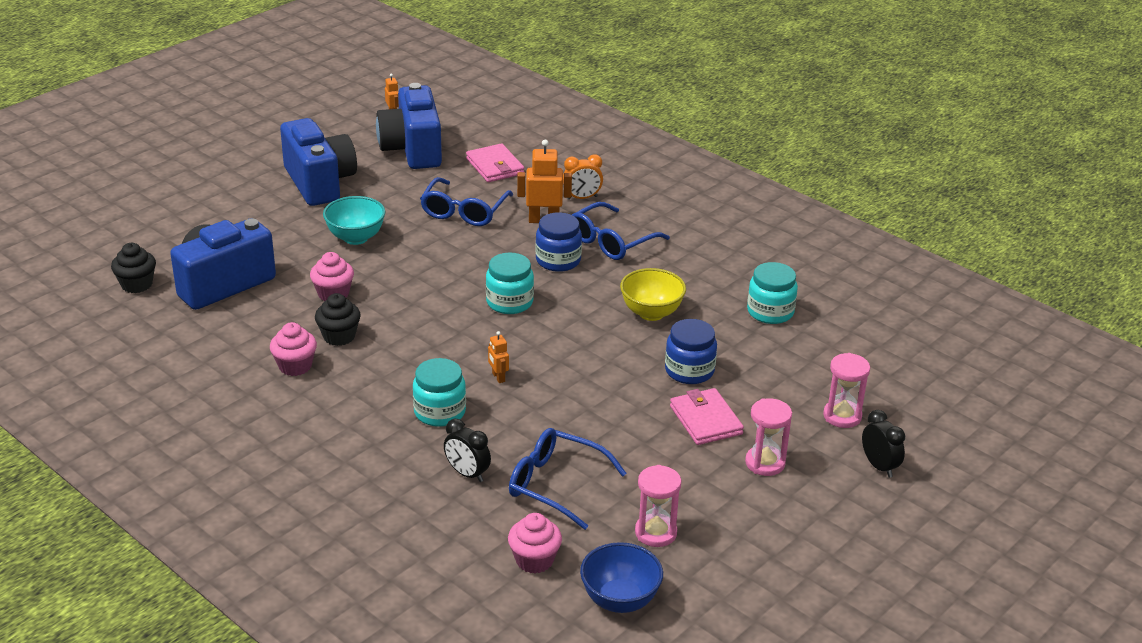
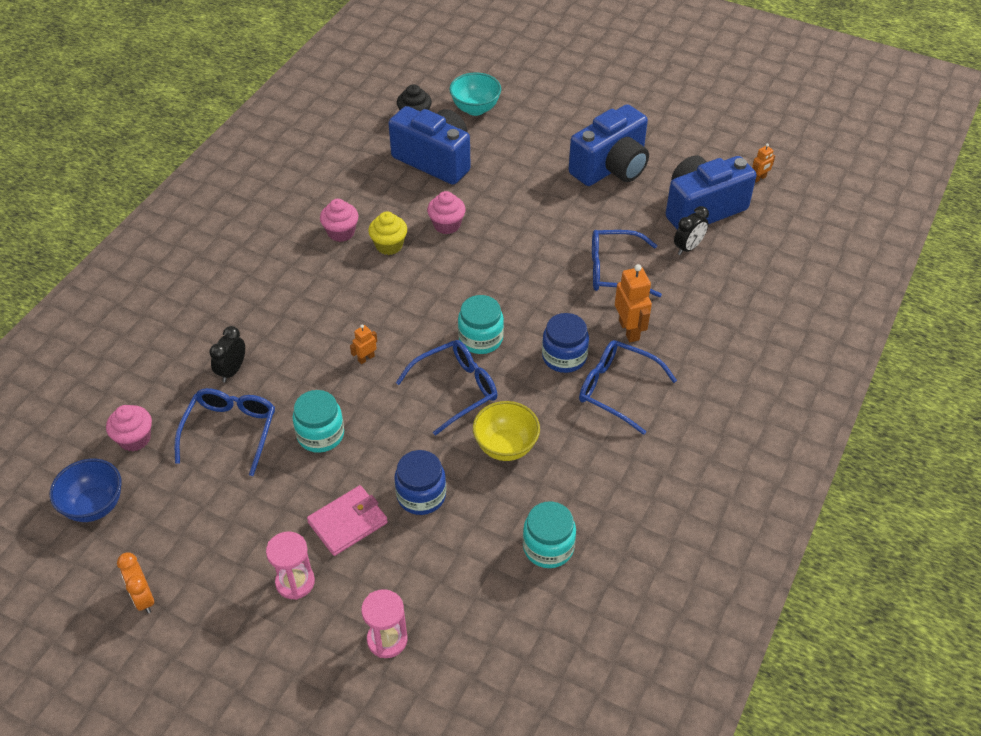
camera: 75 degrees right, 15 degrees up
(339, 336) = (389, 245): black cupcake -> yellow cupcake
(356, 238) = (536, 214): turquoise bowl -> turquoise bowl (475, 109)
(440, 412) = (307, 333): turquoise jar -> turquoise jar (320, 435)
(495, 166) = (706, 272): pink wallet -> none
(568, 328) = (456, 389): none -> blue glasses
(582, 198) = (685, 349): orange clock -> orange clock (143, 598)
(655, 533) = (181, 514): pink hourglass -> none
(879, 466) = (313, 684): black clock -> black clock (688, 248)

